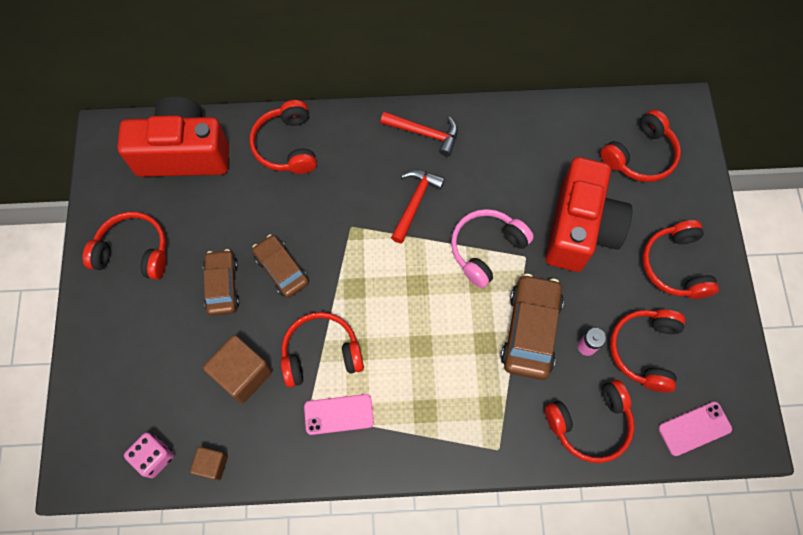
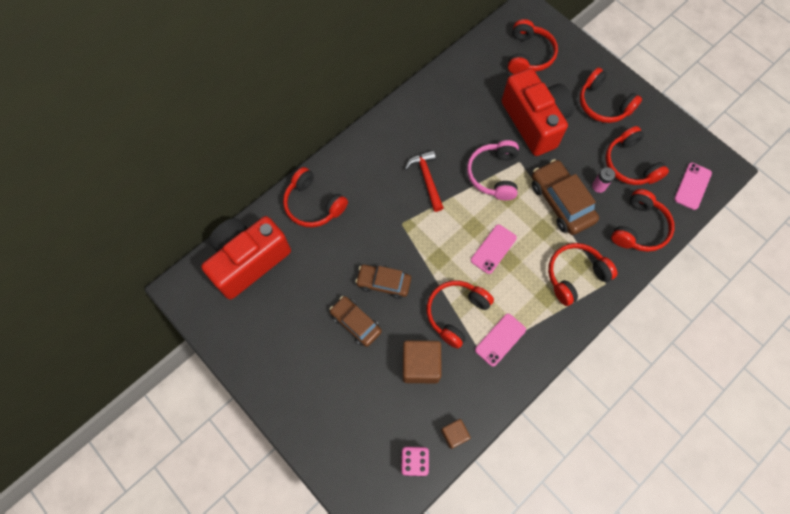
camera: 40 degrees left, 0 degrees up
(134, 251) = (276, 349): red headphones -> red headphones (575, 275)
(416, 322) = (493, 249): none -> pink phone
(424, 133) = (393, 133): red hammer -> none

